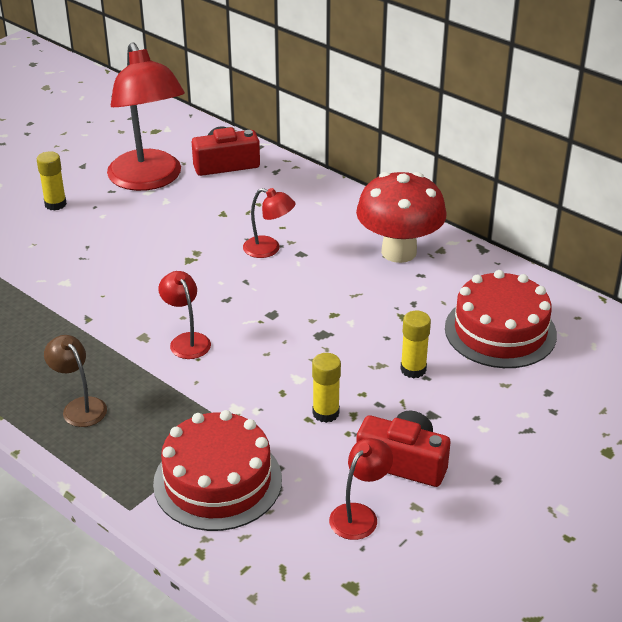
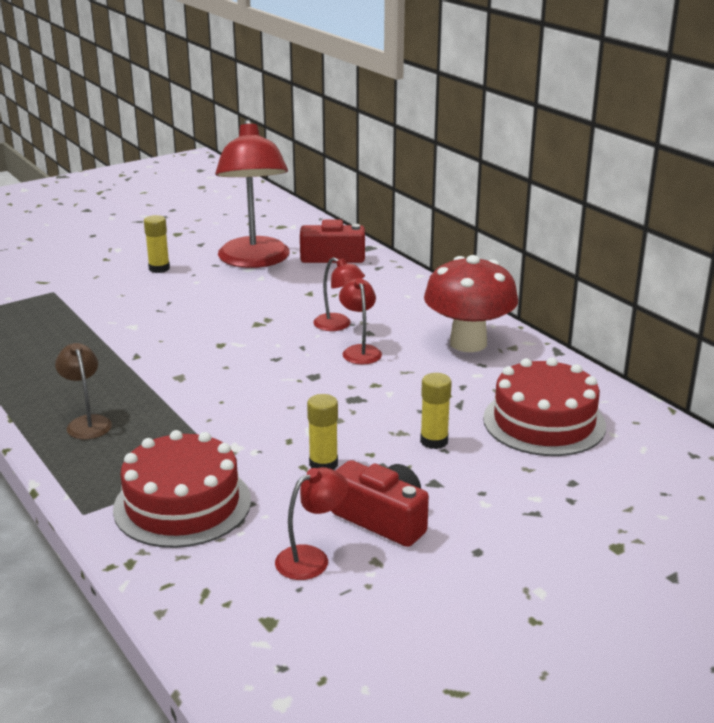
camera: 15 degrees right, 10 degrees down
(186, 340) = (218, 385): red lamp -> red lamp (360, 351)

